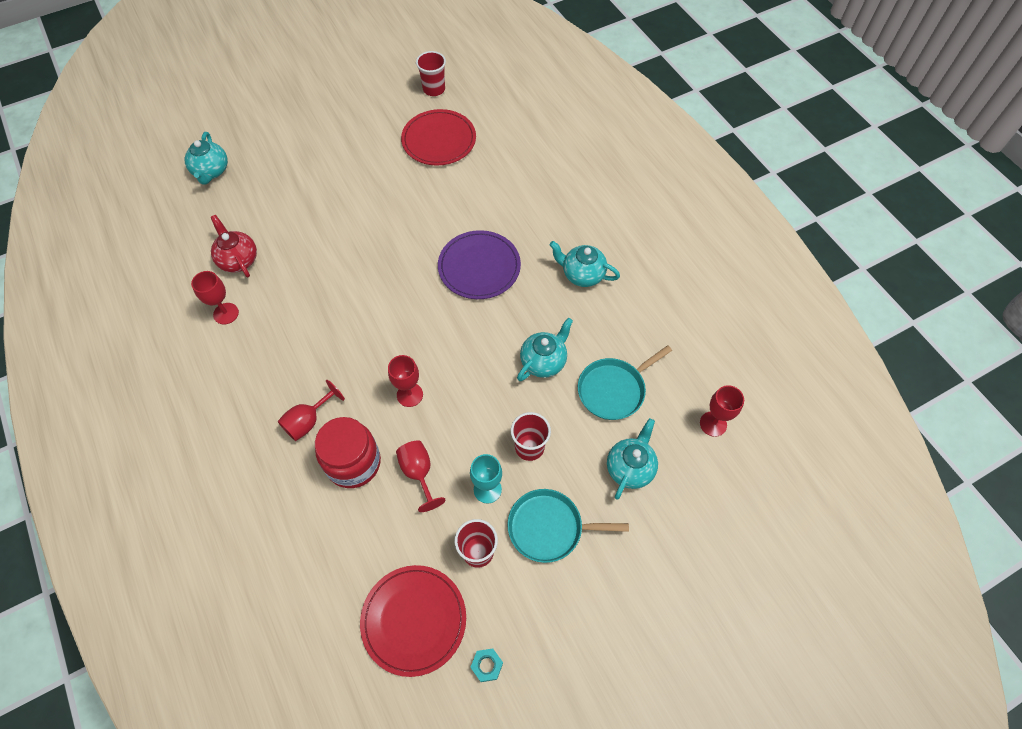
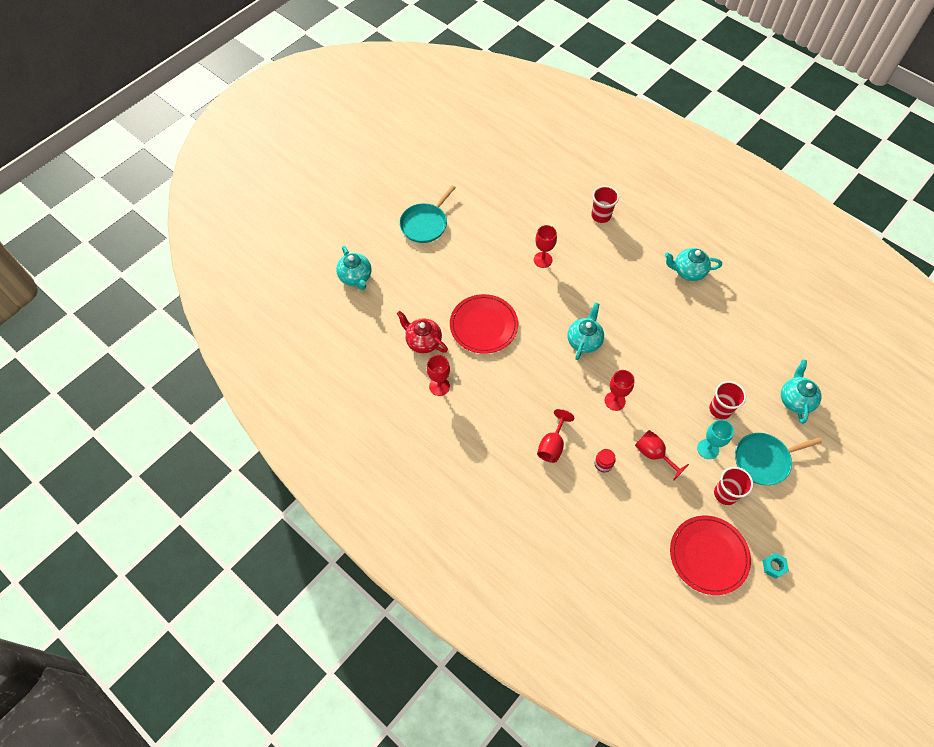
camera: 20 degrees left, 0 degrees up
(353, 463) = (603, 464): red jar -> red jar, size x0.43
(434, 89) = (495, 158): red cup -> red cup (601, 216)
(439, 140) = (523, 198): red plate -> red plate (483, 325)
(479, 267) = (610, 289): purple plate -> none
(544, 361) = (696, 344): turquoise teapot -> turquoise teapot (584, 341)
(614, 390) = (755, 349): turquoise pan -> turquoise pan (425, 224)
(713, 424) = (833, 350): red goblet -> red goblet (542, 260)

